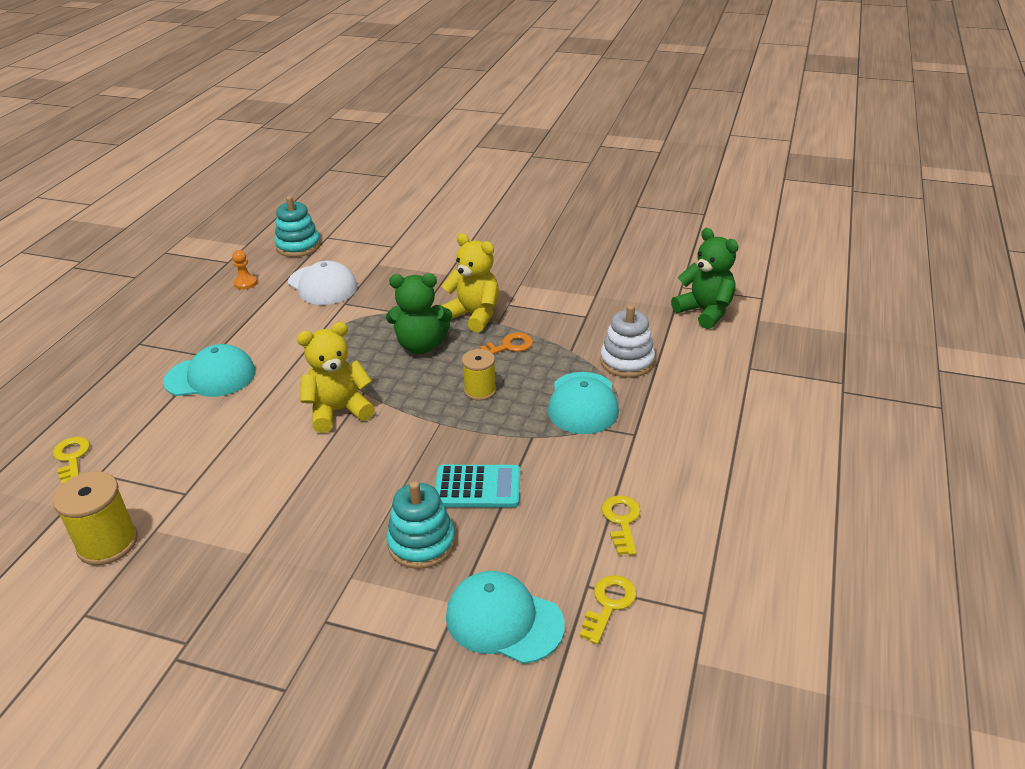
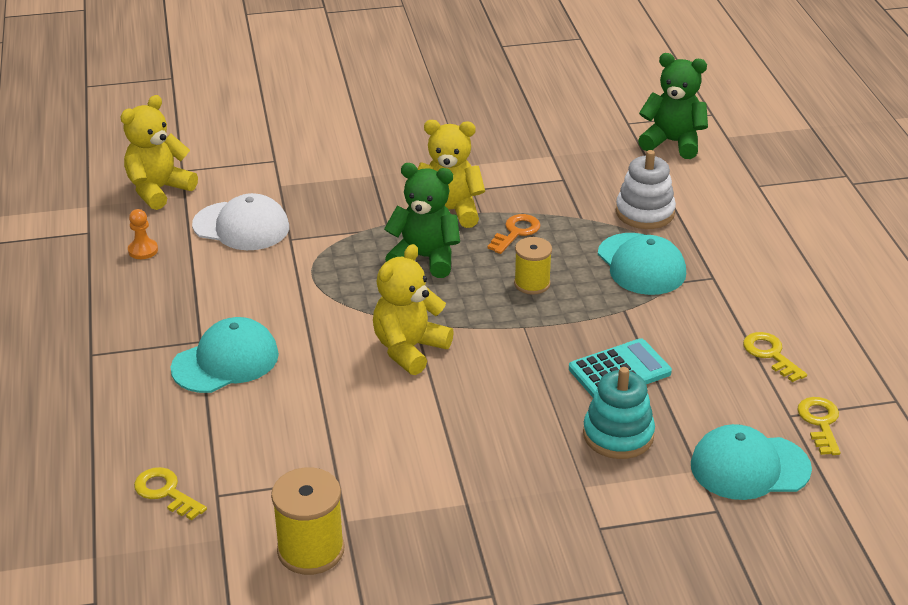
camera: 30 degrees left, 0 degrees up
(298, 246) = (158, 190): turquoise stacking toy -> yellow teddy bear
(421, 345) = (425, 258): green teddy bear -> green teddy bear turned 135 degrees counterclockwise

